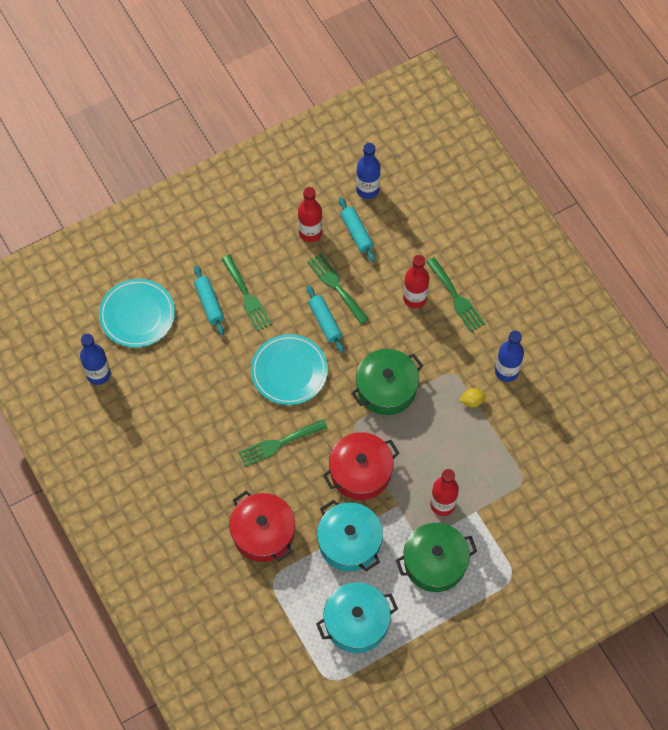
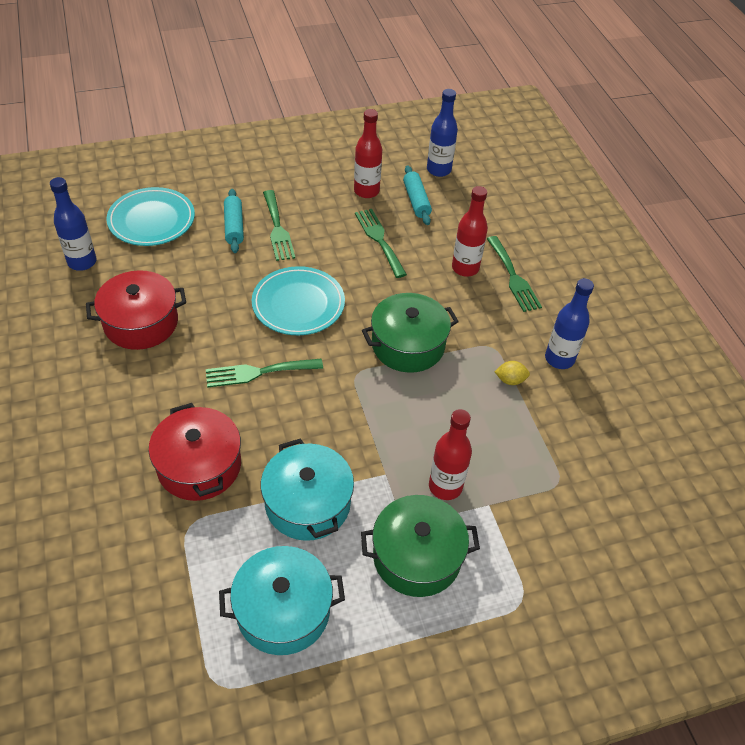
camera: 10 degrees right, 15 degrees down
(325, 322) = (356, 268): turquoise rolling pin -> none
(360, 472) = (349, 425): red pot -> red pot (141, 323)

